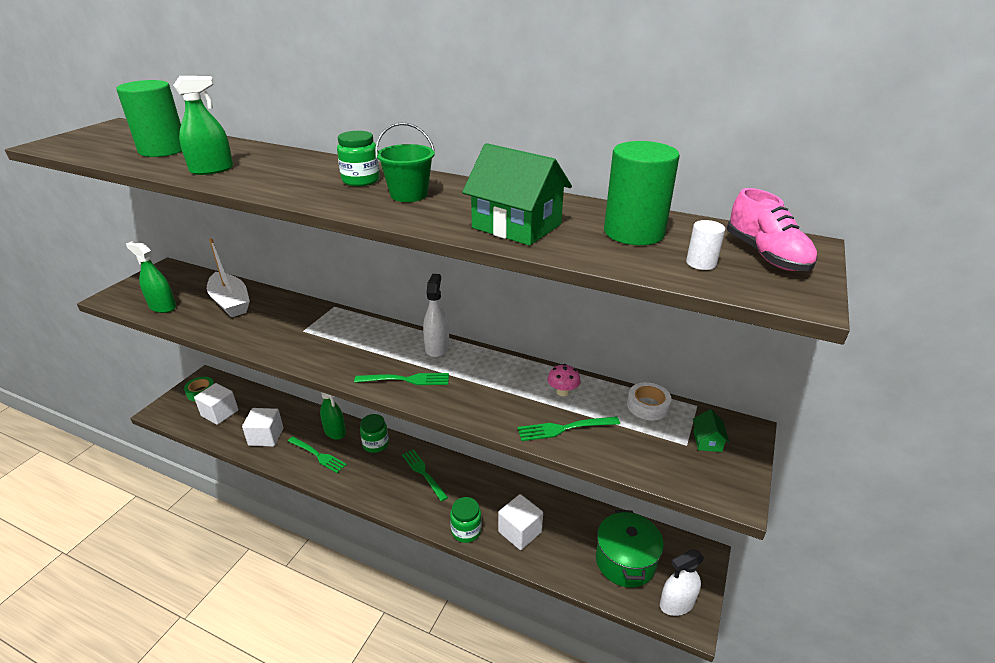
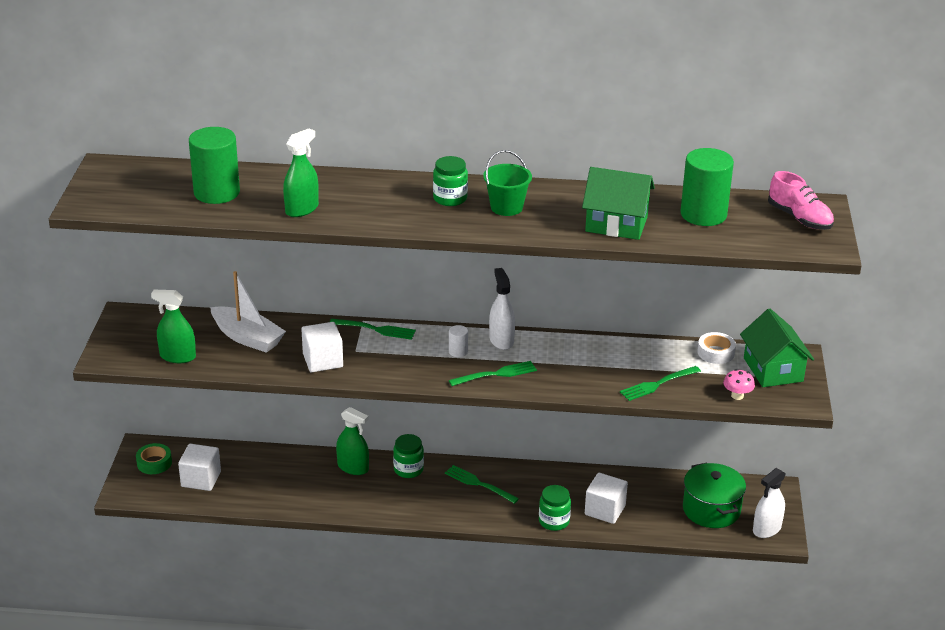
camera: 20 degrees left, 0 degrees up
(266, 437) = (279, 490): white cube -> white cube (323, 361)
(317, 455) = (353, 493): green fork -> green fork (375, 329)
(562, 392) = (640, 356): pink mushroom -> pink mushroom (737, 396)
(701, 263) = (760, 233): white cylinder -> white cylinder (458, 352)
(707, 441) = (773, 370): green house -> green house, size x2.21

